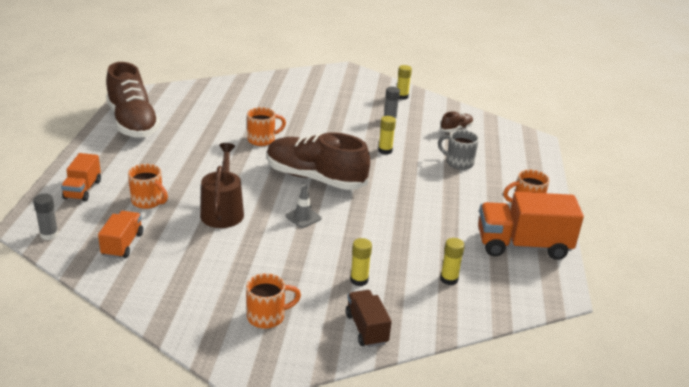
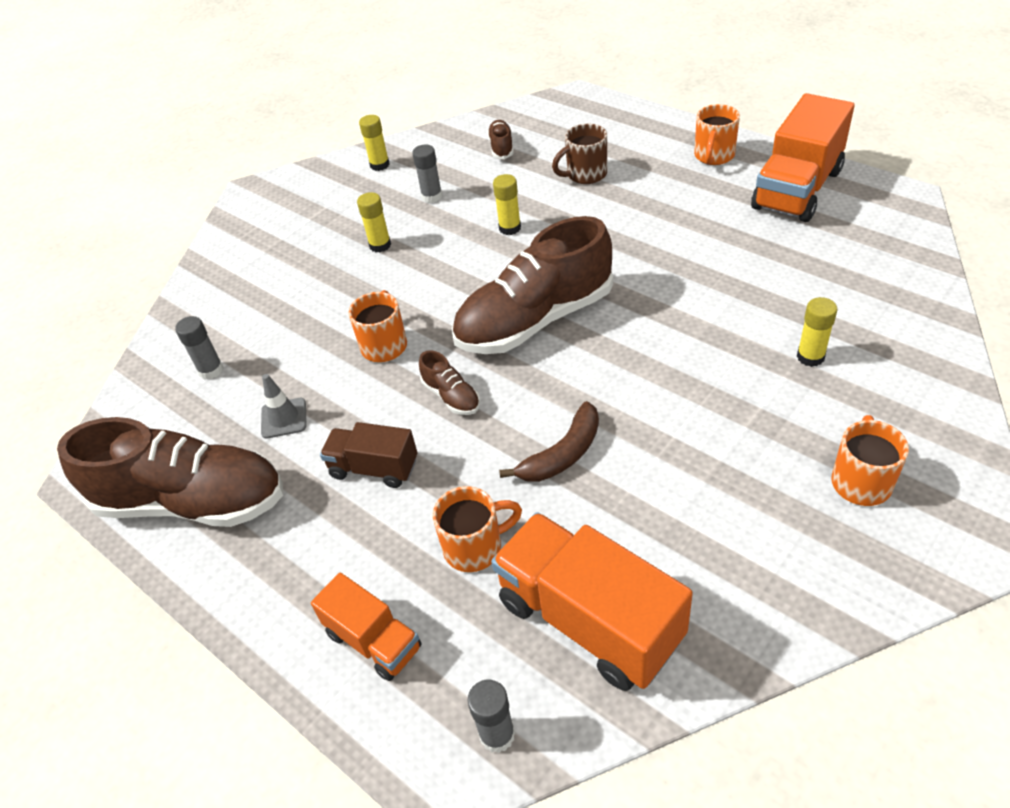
camera: 50 degrees left, 15 degrees up
(122, 245) = (589, 620): orange truck -> orange truck, size x1.77
(212, 101) = (211, 370): none -> grey glue stick
(222, 211) = (562, 454): brown watering can -> brown banana
(240, 168) = (451, 396): none -> brown shoe
(303, 217) = (630, 365): grey traffic cone -> grey traffic cone (284, 418)
(366, 329) = (920, 385): brown truck -> brown truck (374, 468)
(449, 279) = (841, 274): yellow glue stick -> yellow glue stick (380, 245)
(458, 163) = (585, 174): grey mug -> brown mug

